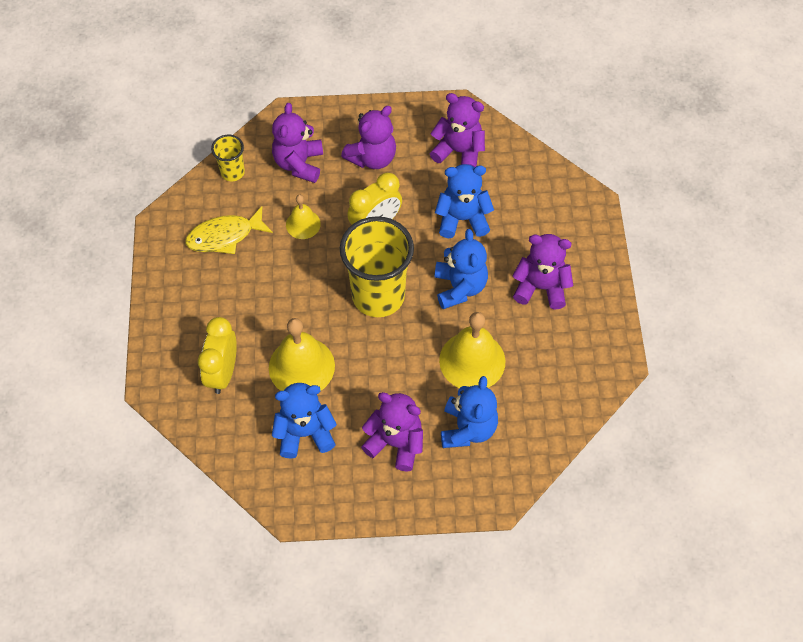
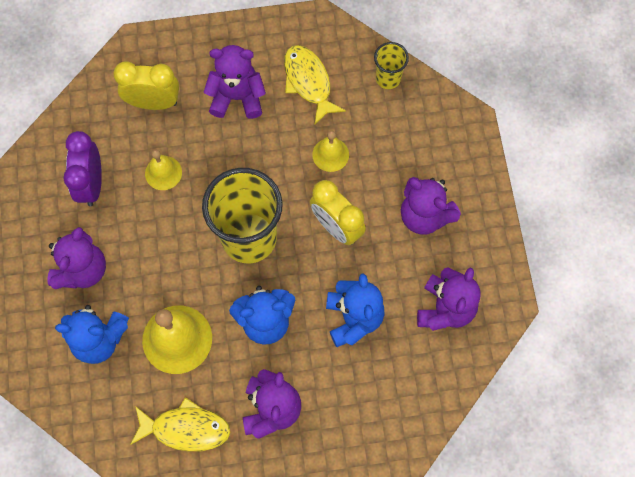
camera: 85 degrees right, 10 degrees up
(299, 164) = (407, 141): purple teddy bear -> purple teddy bear (237, 97)
(301, 366) = (163, 173): yellow bell -> yellow bell, size x0.56
(305, 433) = (91, 184): blue teddy bear -> purple clock
(556, 357) = (186, 428): none -> yellow fish

